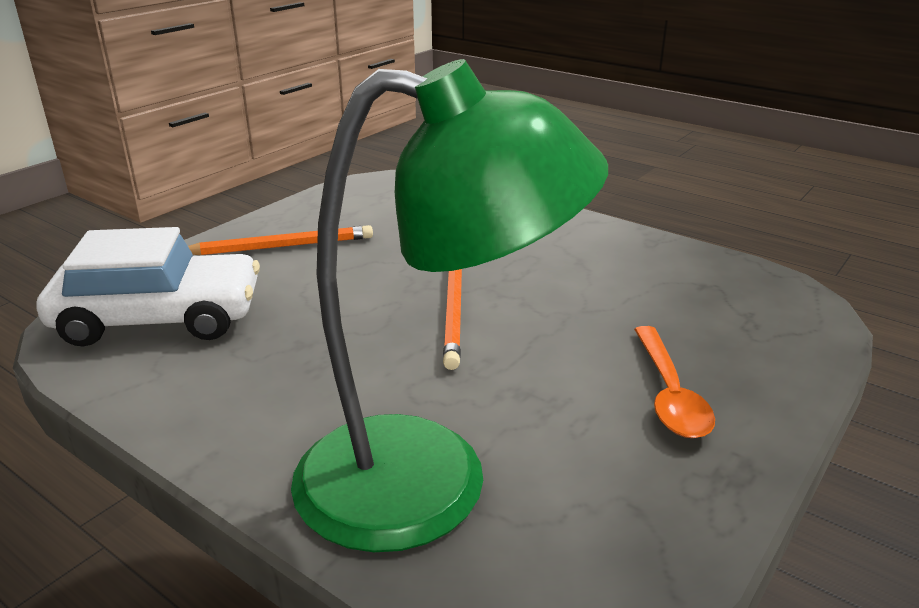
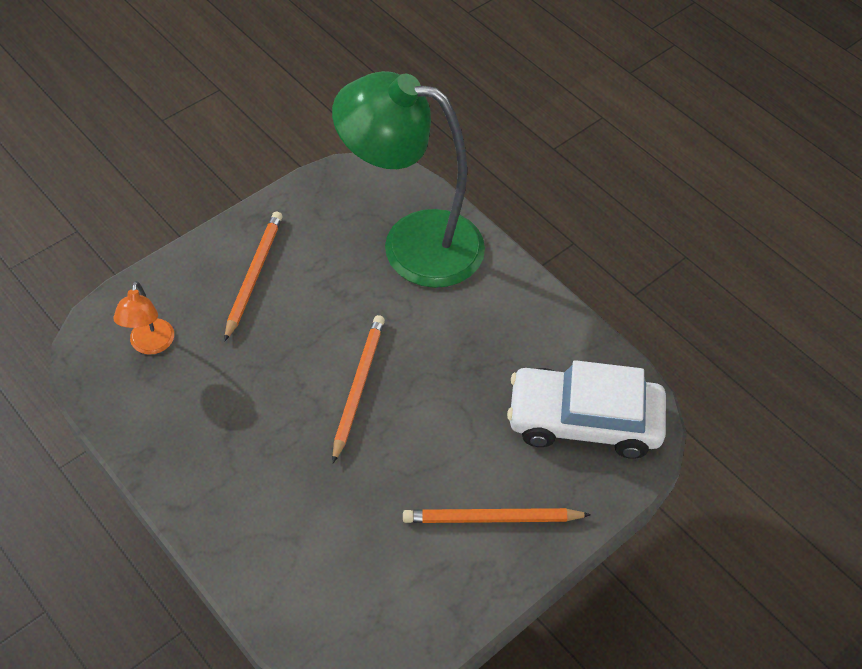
camera: 170 degrees left, 25 degrees up
(669, 394) = (254, 275): orange spoon -> orange pencil
(732, 309) = (150, 345): none -> orange lamp

